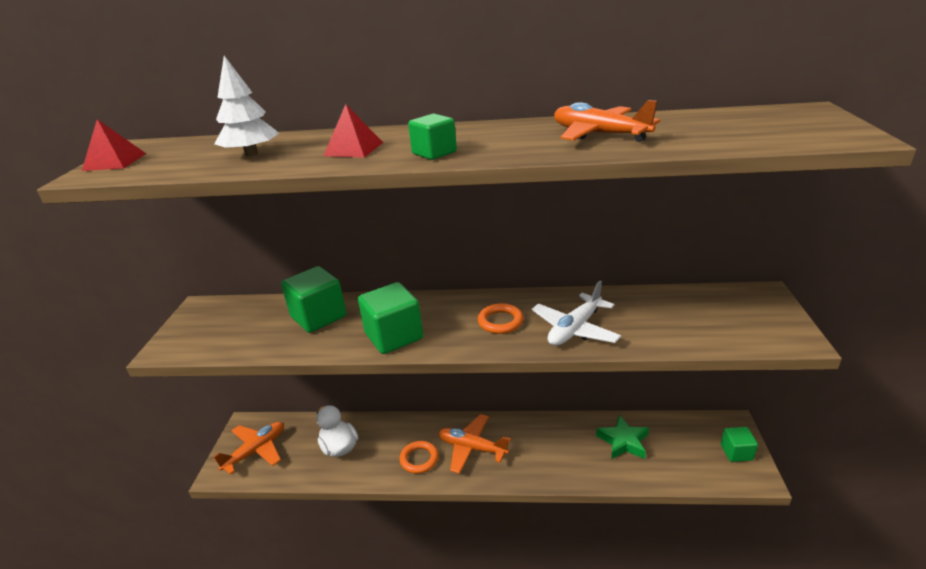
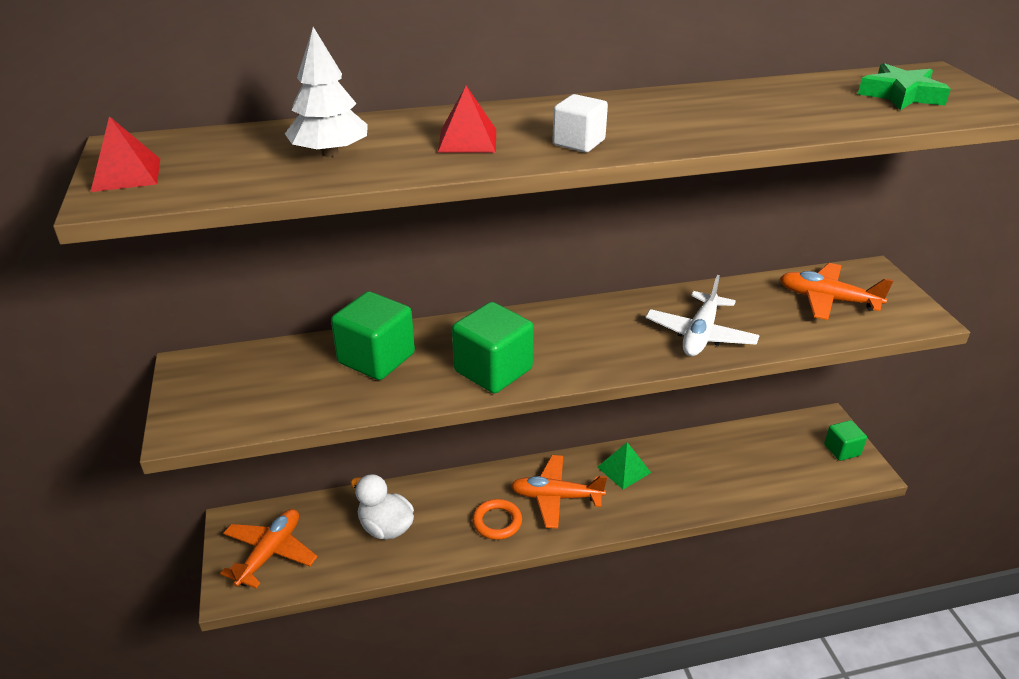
camera: 20 degrees left, 5 degrees up
(434, 153) = (578, 142): green cube -> white cube
(500, 321) = (611, 336): orange ring -> none
(535, 435) = (624, 469): none -> green pyramid
(599, 135) = (747, 111): orange plane -> orange plane (828, 300)
(623, 441) = (723, 459): green star -> green star (901, 95)

